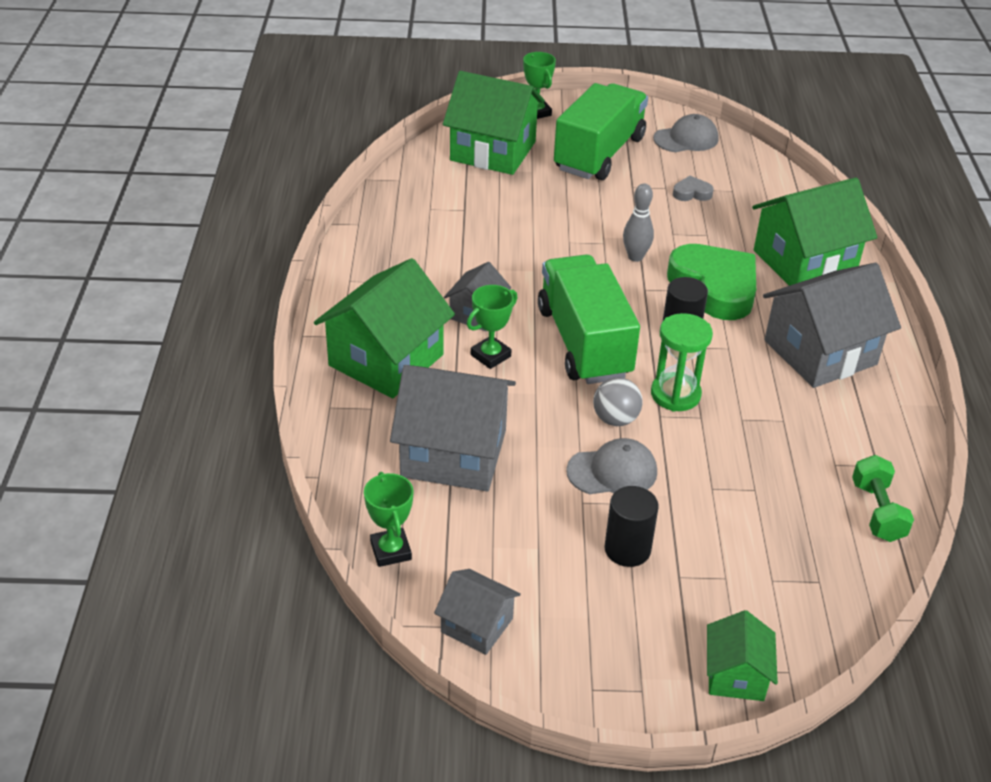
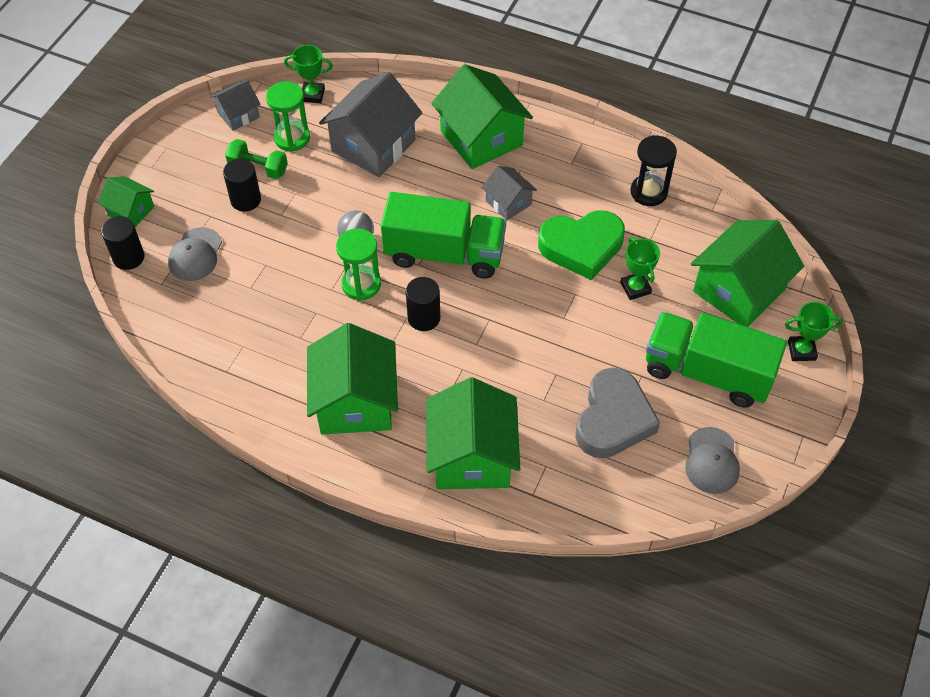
camera: 115 degrees right, 15 degrees up
(399, 221) = (648, 192): none -> black hourglass
(487, 542) = (292, 138): none -> green hourglass
(490, 356) = (457, 195): green trophy -> green trophy (635, 288)
(599, 154) = (707, 372): green truck -> green truck turned 150 degrees clockwise
(612, 471) = (311, 218): grey cap -> grey cap (195, 254)
(635, 257) = (534, 331): grey bowling pin -> none
(692, 193) = (613, 419): grey heart -> grey heart, size x2.33
(715, 287) = (468, 369): green heart -> green heart (581, 247)
(810, 638) = (128, 257): none -> black cylinder
(820, 352) = (355, 402): grey house -> green house
(877, 511) = (190, 346): green dumbbell -> green dumbbell (258, 168)

